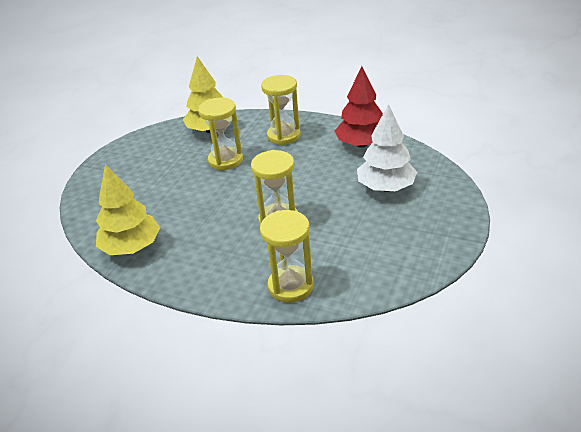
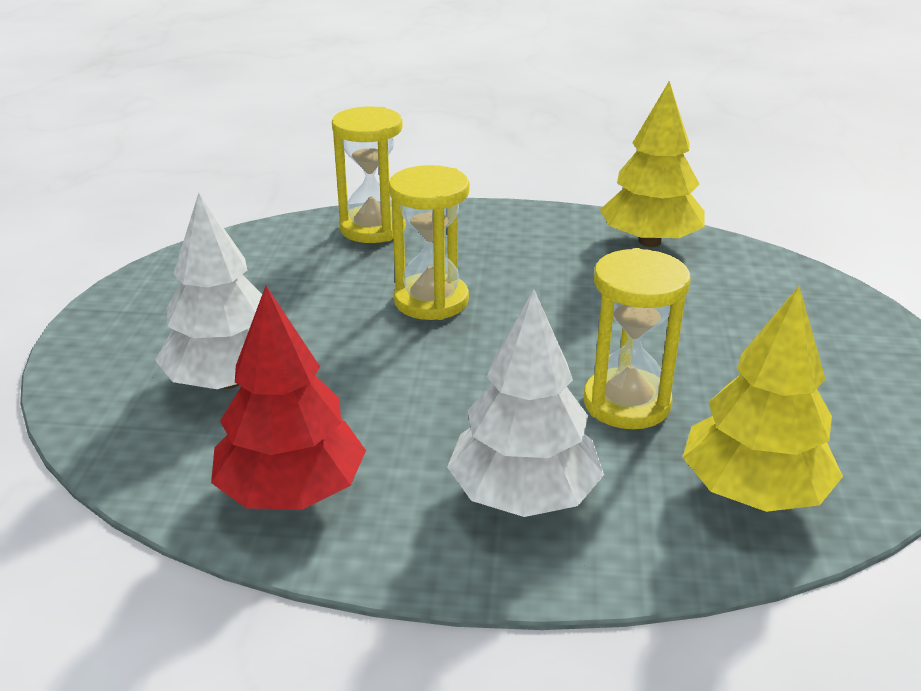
camera: 160 degrees right, 5 degrees down
(284, 136) = (523, 495): yellow hourglass -> white tree

